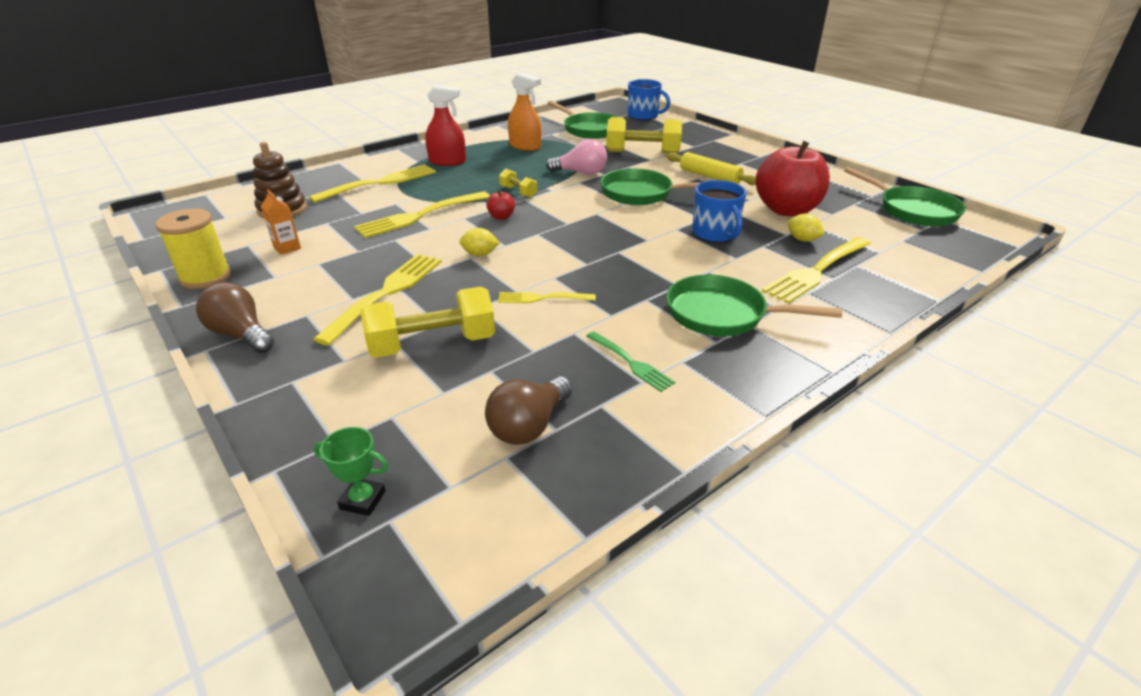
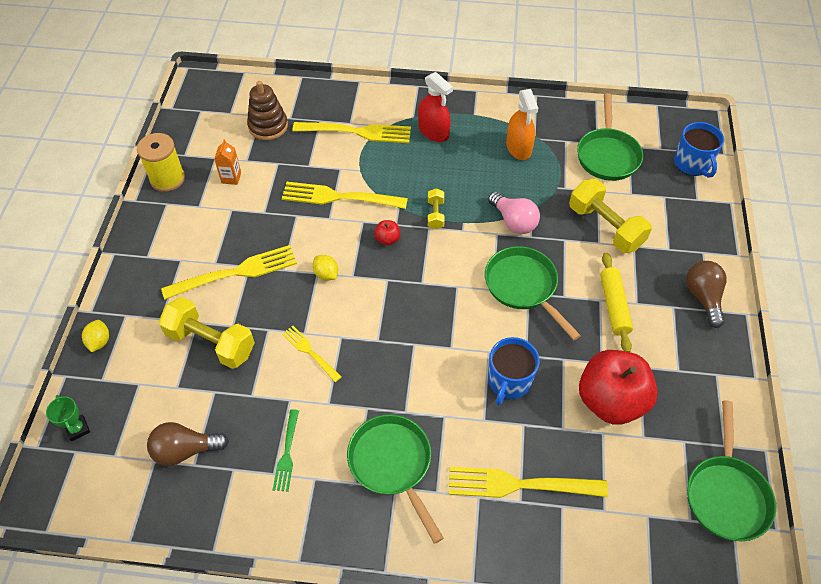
camera: 45 degrees right, 20 degrees up
(241, 334) = (138, 253): brown light bulb -> brown light bulb (703, 297)
(802, 239) = (565, 444): yellow lemon -> yellow lemon (99, 341)

